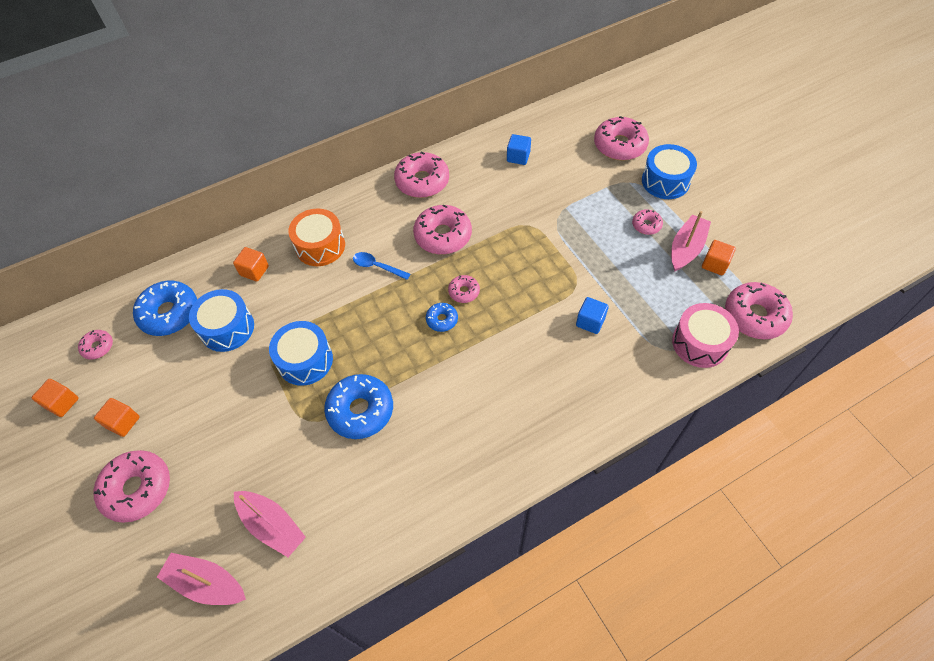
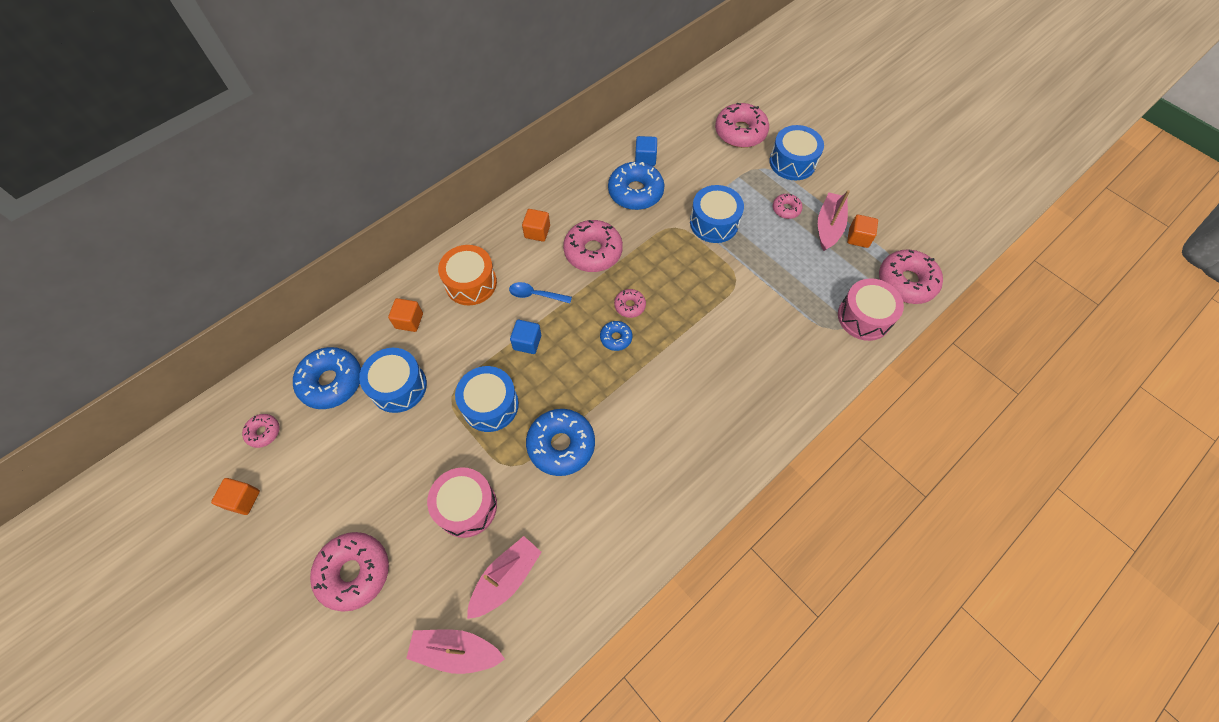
camera: 15 degrees left, 5 degrees up
(123, 422) = (317, 506): orange cube -> orange cube (537, 232)
(256, 450) = (466, 506): none -> pink drum
(272, 525) = (506, 579): pink boat -> pink boat turned 75 degrees counterclockwise
(422, 181) = (556, 198): pink donut -> none
(500, 187) = (635, 192): none -> blue donut
(569, 227) = (714, 223): none -> blue drum
(590, 321) = (758, 314): blue cube -> blue cube (527, 342)

